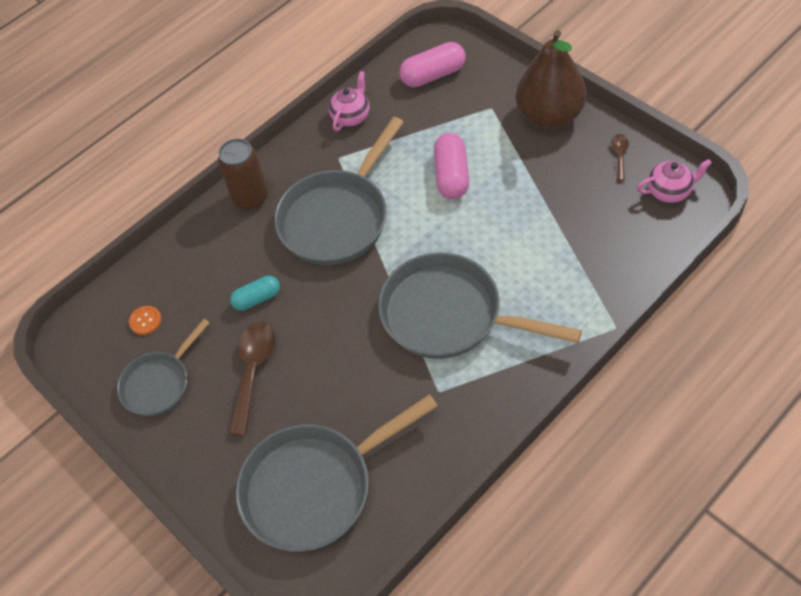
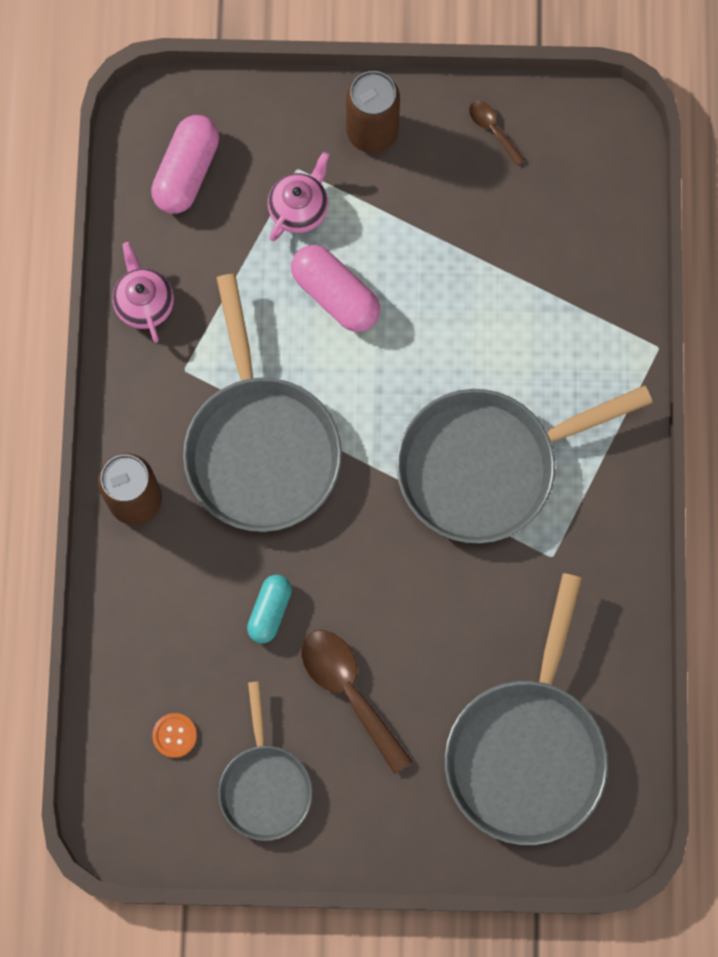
camera: 50 degrees left, 20 degrees up
(549, 116) = (372, 132): brown pear -> brown can
(669, 191) = (581, 139): pink teapot -> pink teapot (299, 209)

